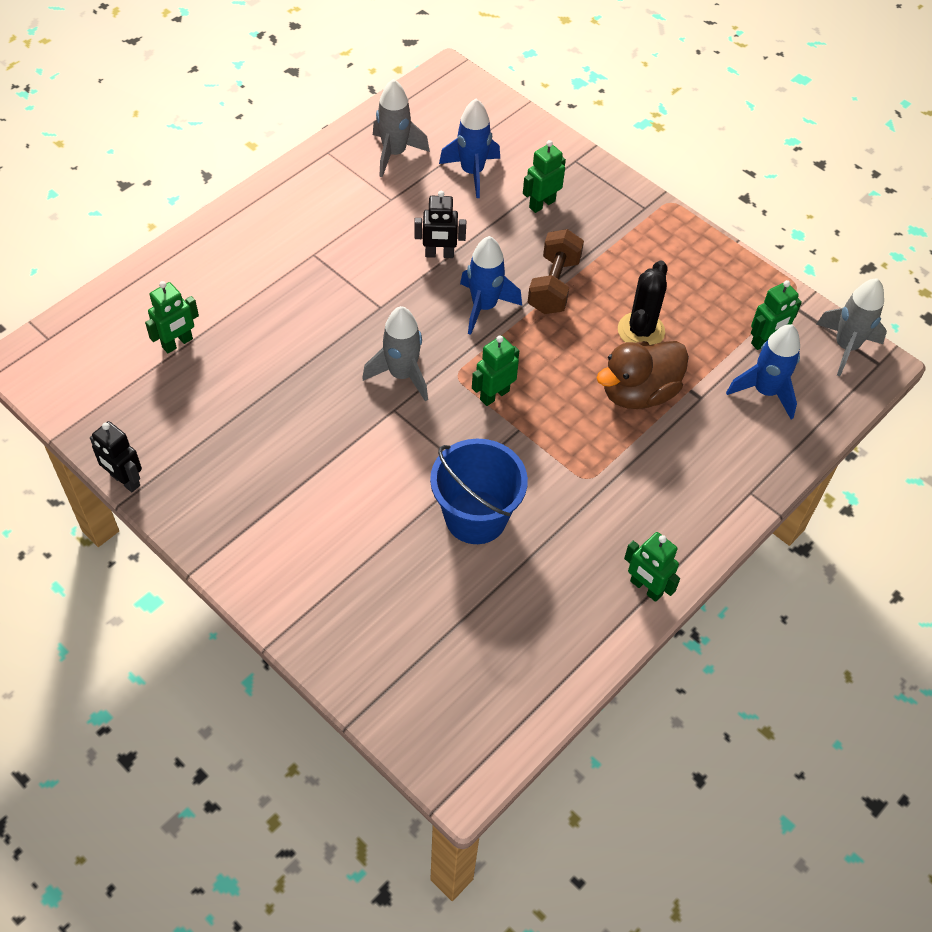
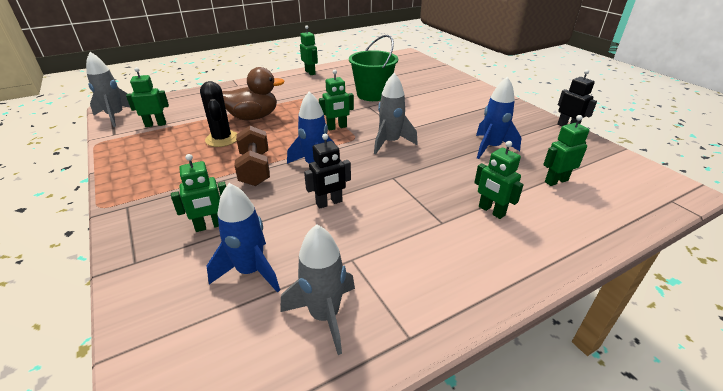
camera: 160 degrees left, 20 degrees down
(262, 279) = (491, 211): none -> green robot
(439, 254) = (329, 203): black robot -> black robot turned 135 degrees clockwise
(476, 517) = (372, 94): blue bucket -> green bucket
(553, 285) = (255, 169): brown dumbbell -> brown dumbbell turned 45 degrees counterclockwise
(641, 331) = (222, 139): black cactus -> black cactus turned 60 degrees counterclockwise
(765, 391) = (185, 108): blue rocket -> blue rocket (491, 148)

